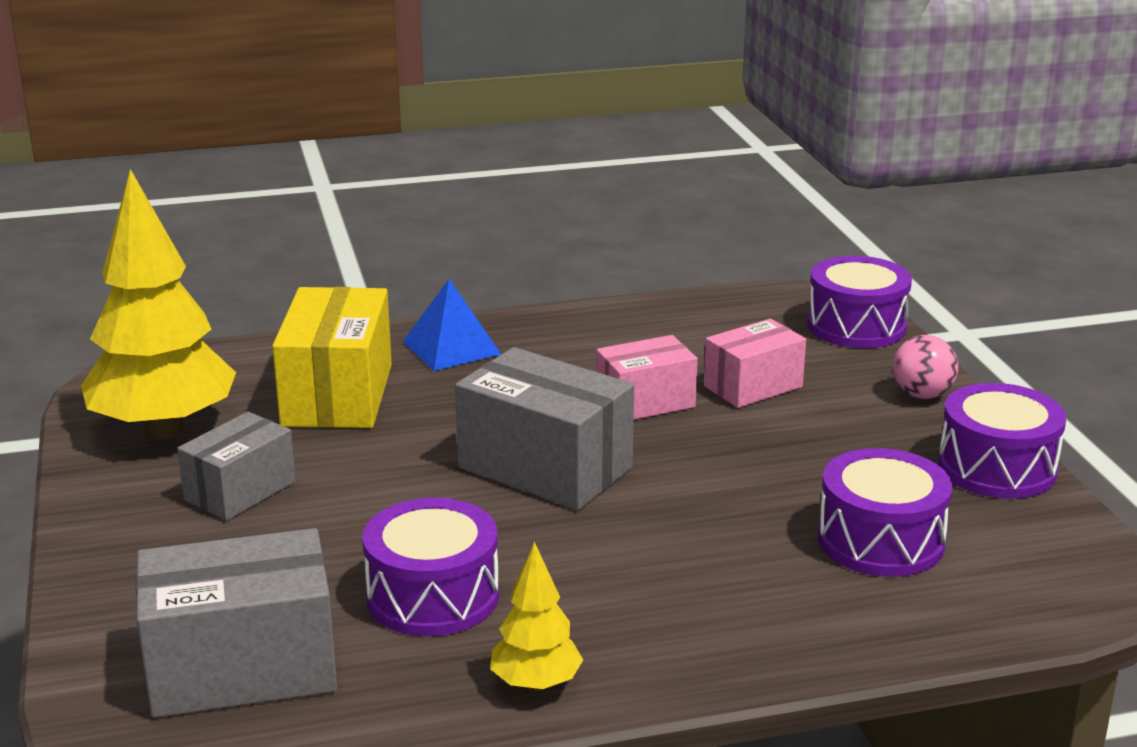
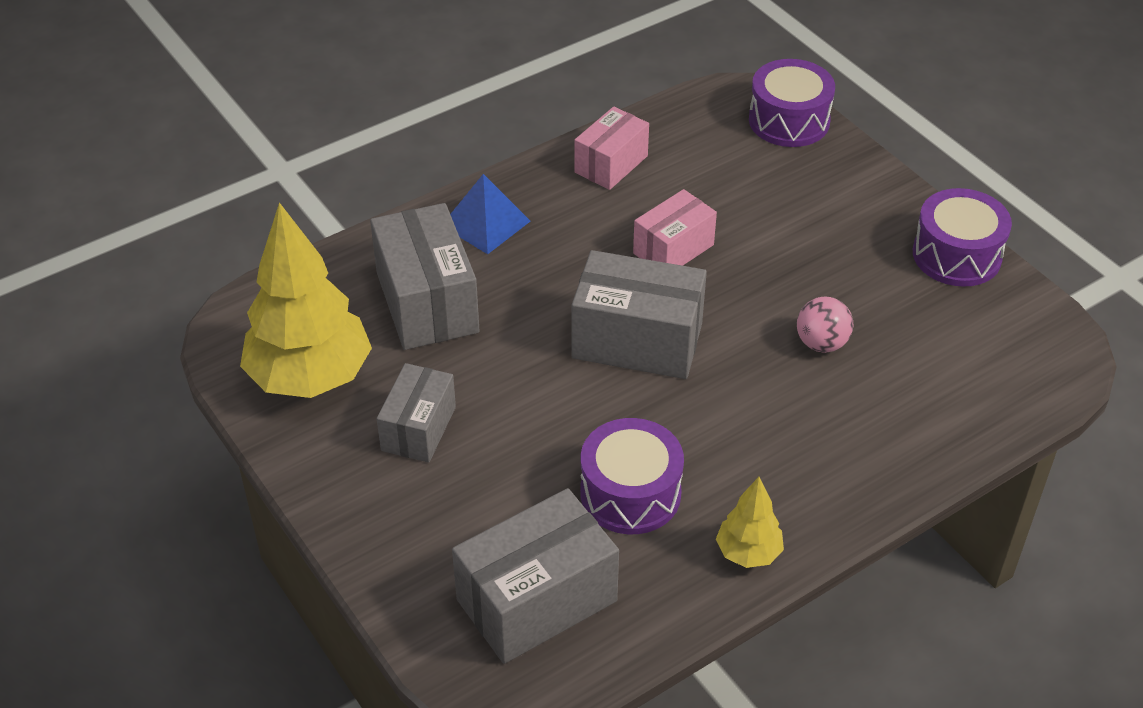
camera: 20 degrees left, 20 degrees up
(338, 395) = (427, 302): yellow box -> grey box
(753, 386) = (744, 210): pink box -> pink box (611, 164)
(880, 541) = (910, 351): purple drum -> none
(922, 395) = (872, 189): pink ball -> pink ball (821, 343)

